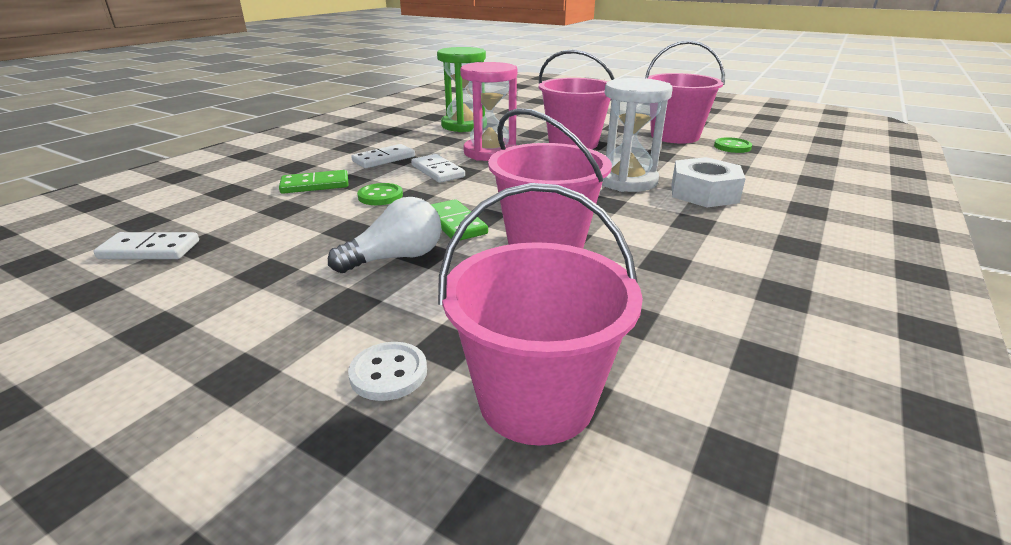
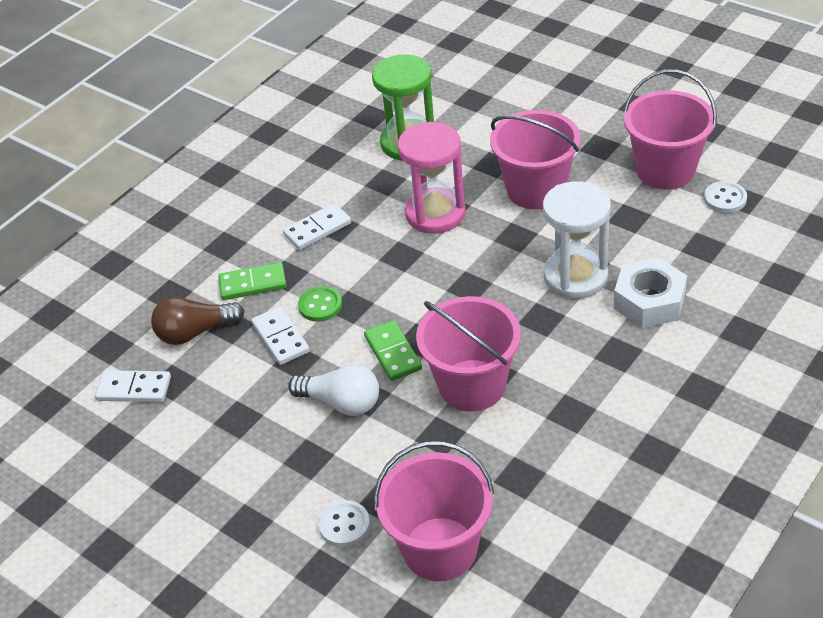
camera: 10 degrees right, 15 degrees up
(243, 212) = (195, 332): none -> brown light bulb
(395, 258) = (341, 402): white light bulb -> white light bulb turned 45 degrees clockwise
(437, 171) = (376, 256): white domino -> white domino (280, 338)
(732, 147) = (725, 199): green button -> white button

